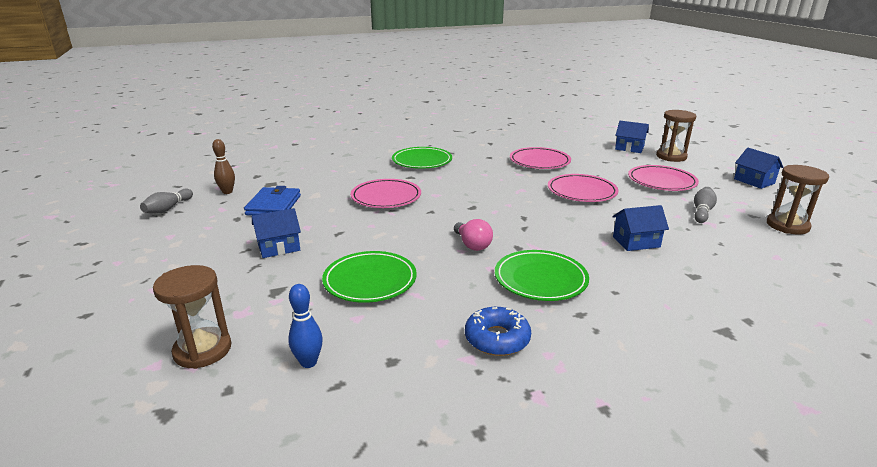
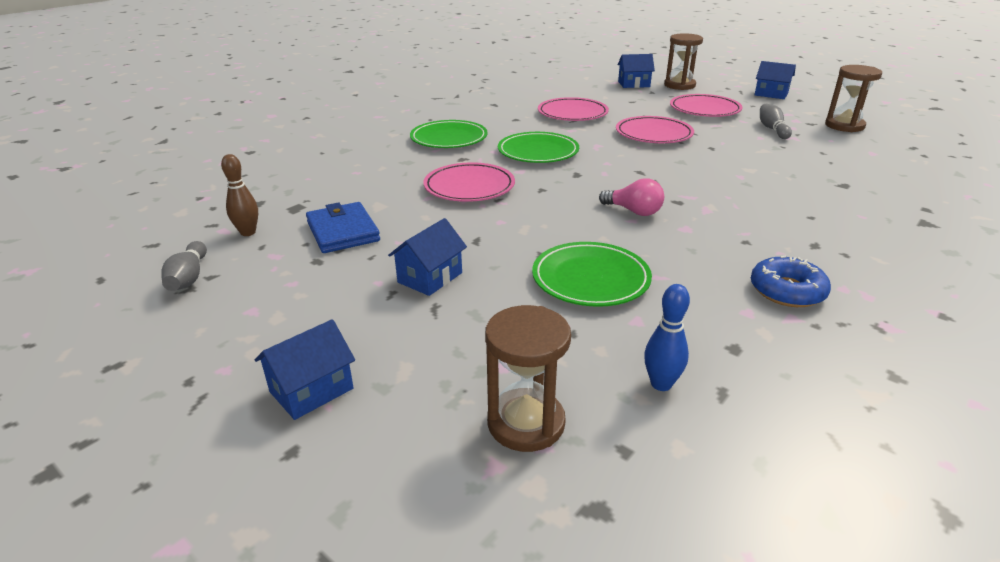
camera: 30 degrees left, 5 degrees up
(540, 279) = (740, 225): green plate -> green plate (538, 152)
(636, 242) = (763, 169): blue house -> blue house (311, 390)

